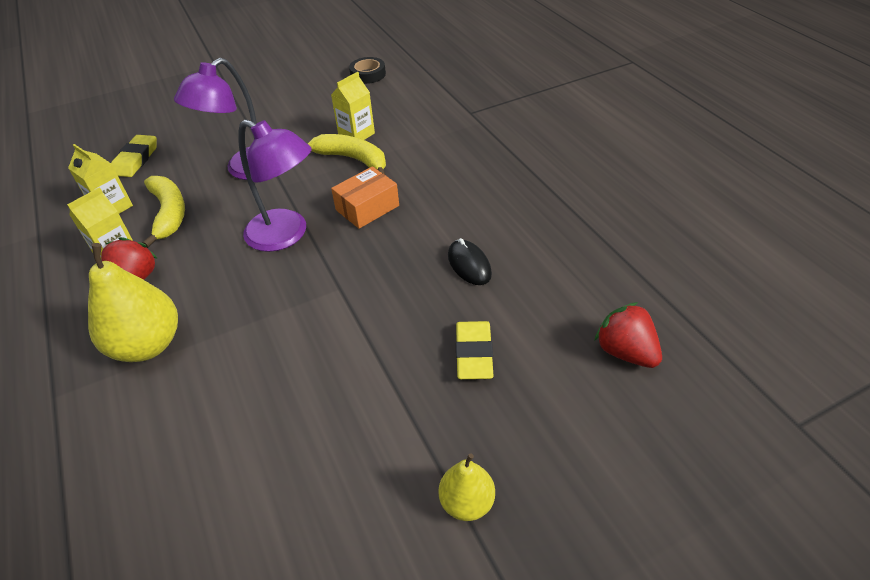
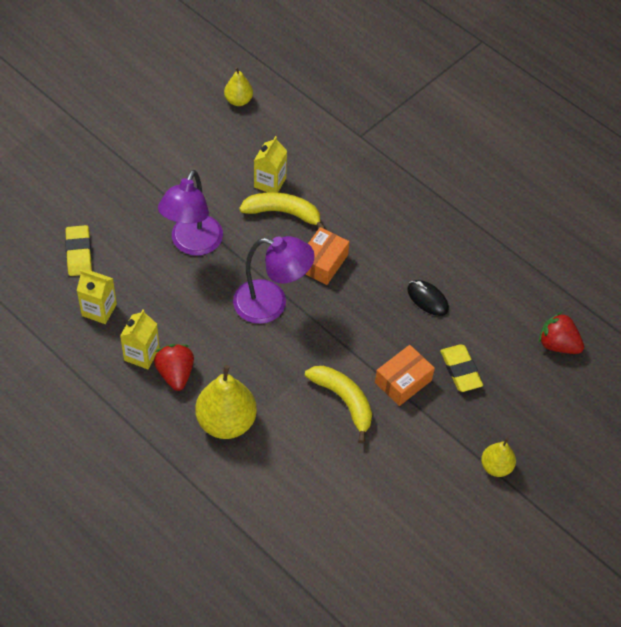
camera: 25 degrees left, 10 degrees up
(169, 213) = (156, 305): yellow banana -> yellow banana (344, 401)
(368, 74) = (238, 100): black tape -> yellow pear
(390, 349) = (403, 381): none -> orange box

